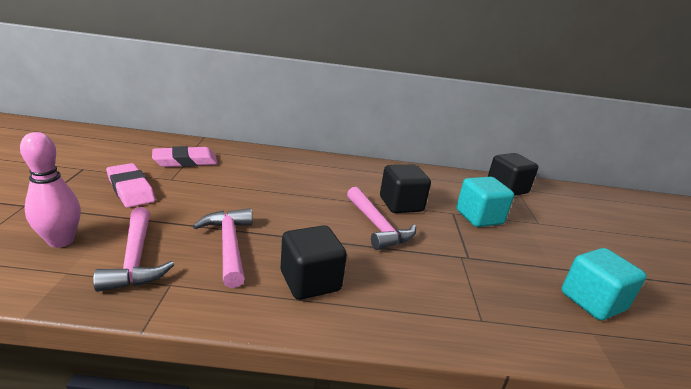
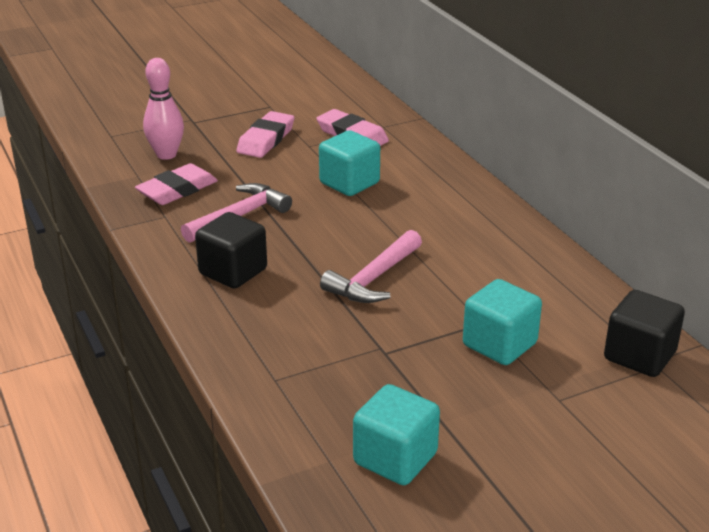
camera: 65 degrees right, 5 degrees up
(135, 259) = (177, 190): pink hammer -> pink eraser
(246, 186) = (349, 183): none -> turquoise cube
(401, 204) = (448, 280): black cube -> none

